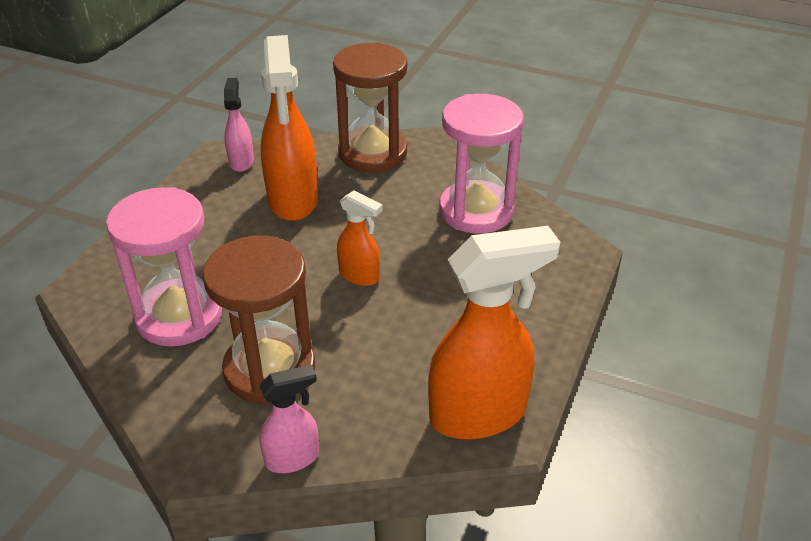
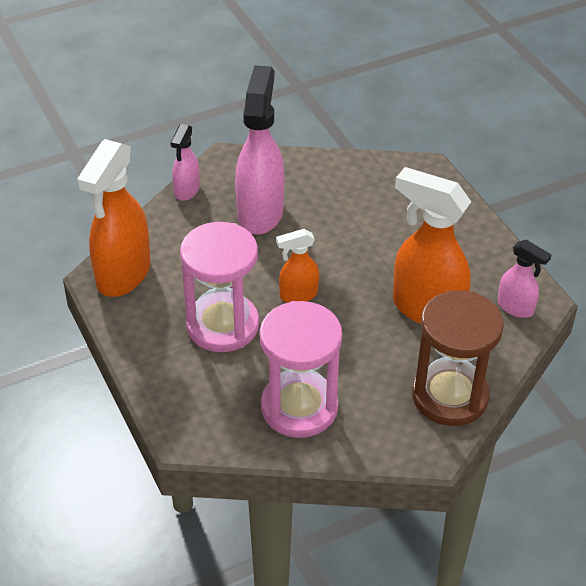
camera: 130 degrees right, 5 degrees up
(179, 316) = (351, 197): pink hourglass -> pink hourglass (222, 325)
(269, 369) = (260, 212): brown hourglass -> pink spray bottle

